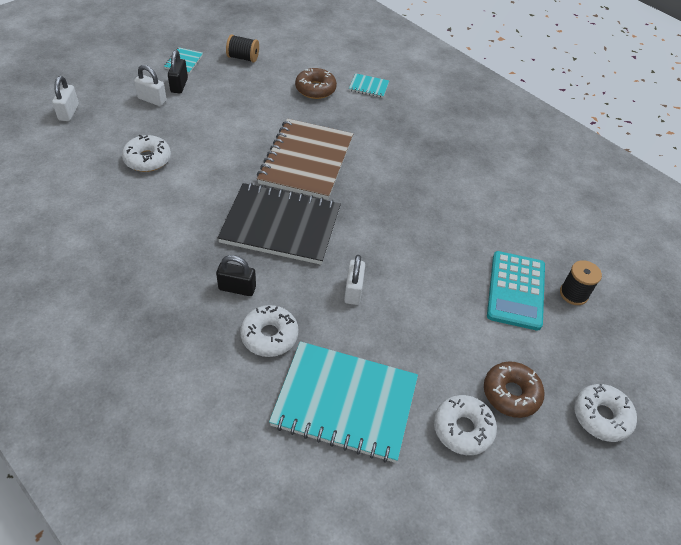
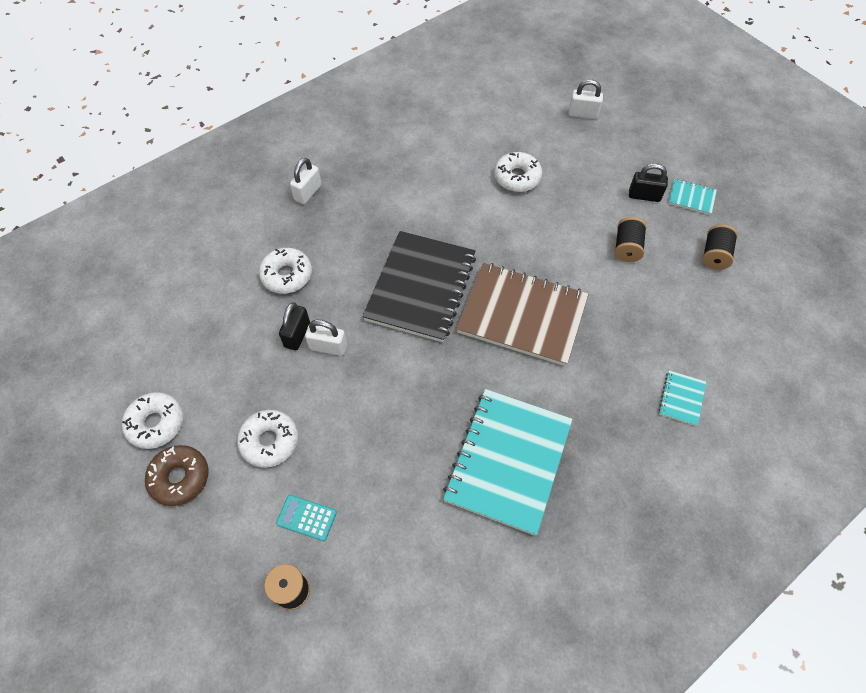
camera: 100 degrees right, 10 degrees up
(152, 100) = (614, 174): white padlock -> white padlock (308, 192)
(235, 99) = (627, 248): none -> black spool
(237, 288) = (344, 251): black padlock -> black padlock (297, 335)
(315, 89) = (663, 333): brown donut -> none
(345, 403) = (206, 329): turquoise notebook -> turquoise notebook (508, 461)
(516, 290) = (306, 518): turquoise calculator -> turquoise calculator, size x0.52
(601, 416) = (131, 567): white donut -> white donut (269, 441)

